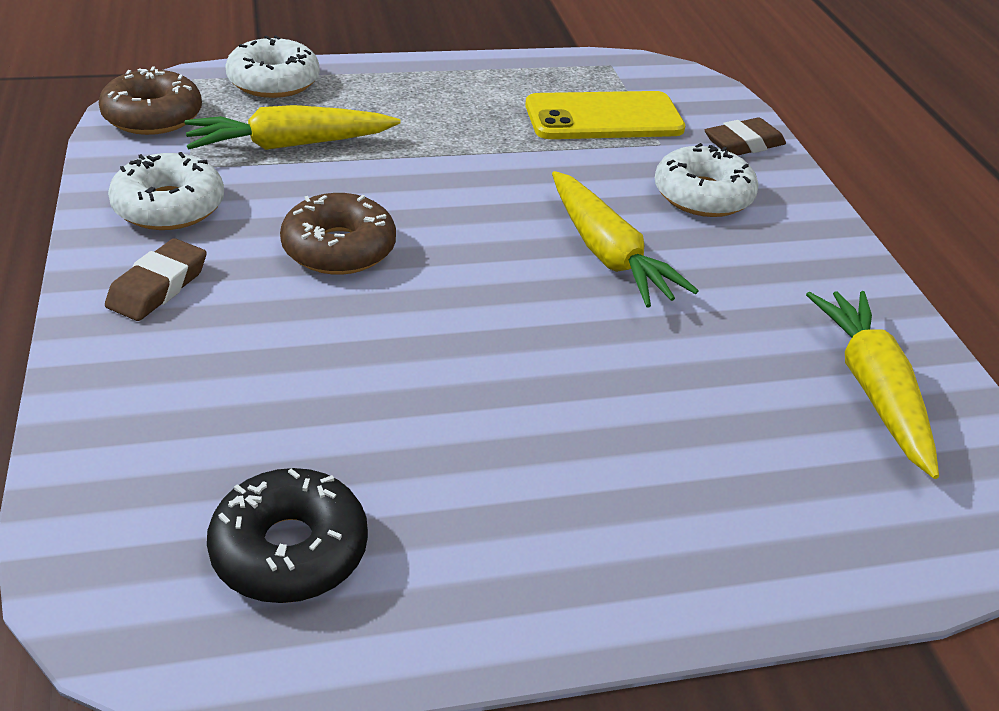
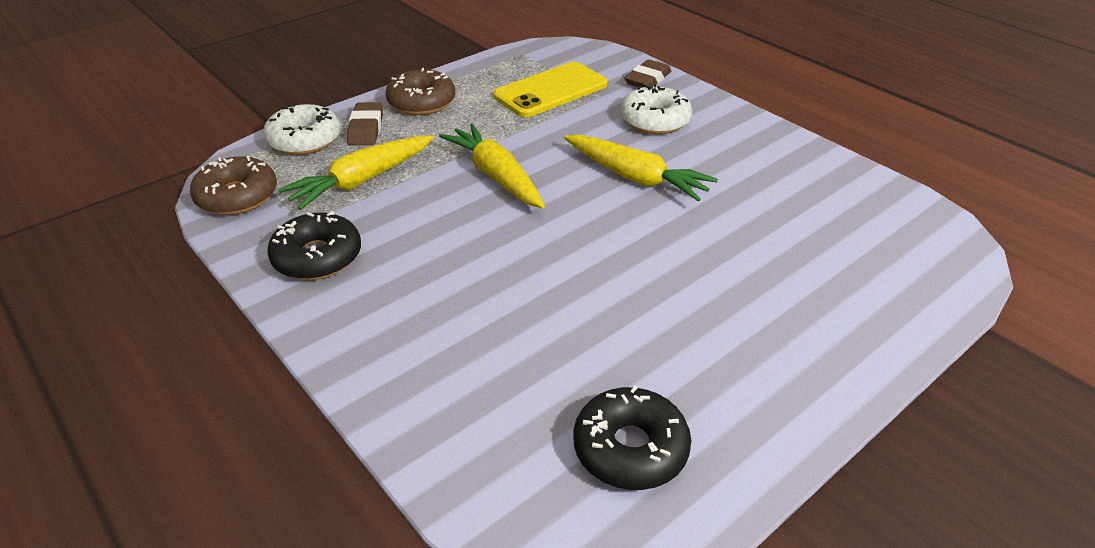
camera: 25 degrees left, 0 degrees up
(158, 287) = (368, 317): brown eraser -> brown eraser (366, 129)
(169, 206) = (317, 257): white donut -> black donut
(339, 248) = (467, 240): brown donut -> brown donut (421, 102)
(872, 389) = (846, 201): yellow carrot -> yellow carrot (496, 176)

